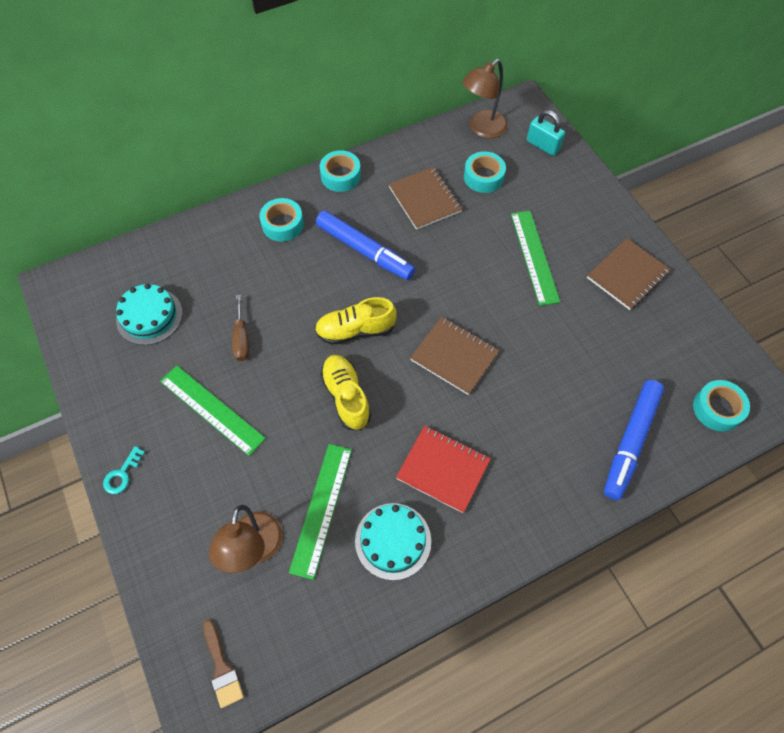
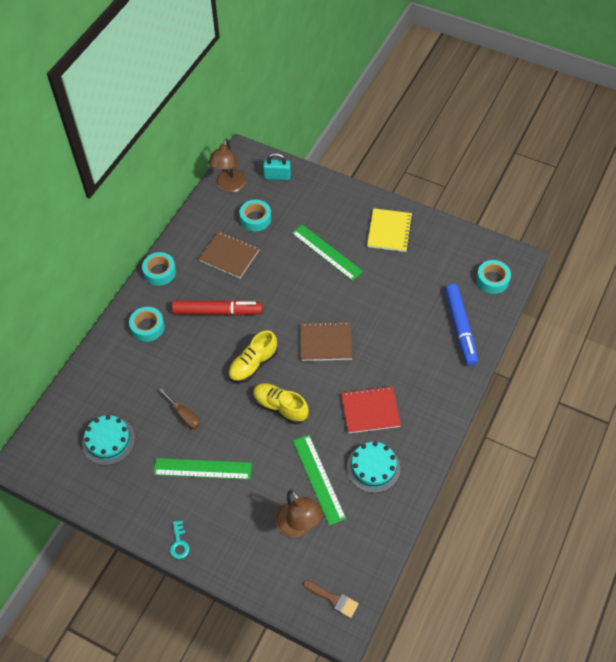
camera: 35 degrees left, 5 degrees down
(365, 250) = (217, 311): blue marker -> red marker
(627, 275) = (389, 231): brown notebook -> yellow notebook

